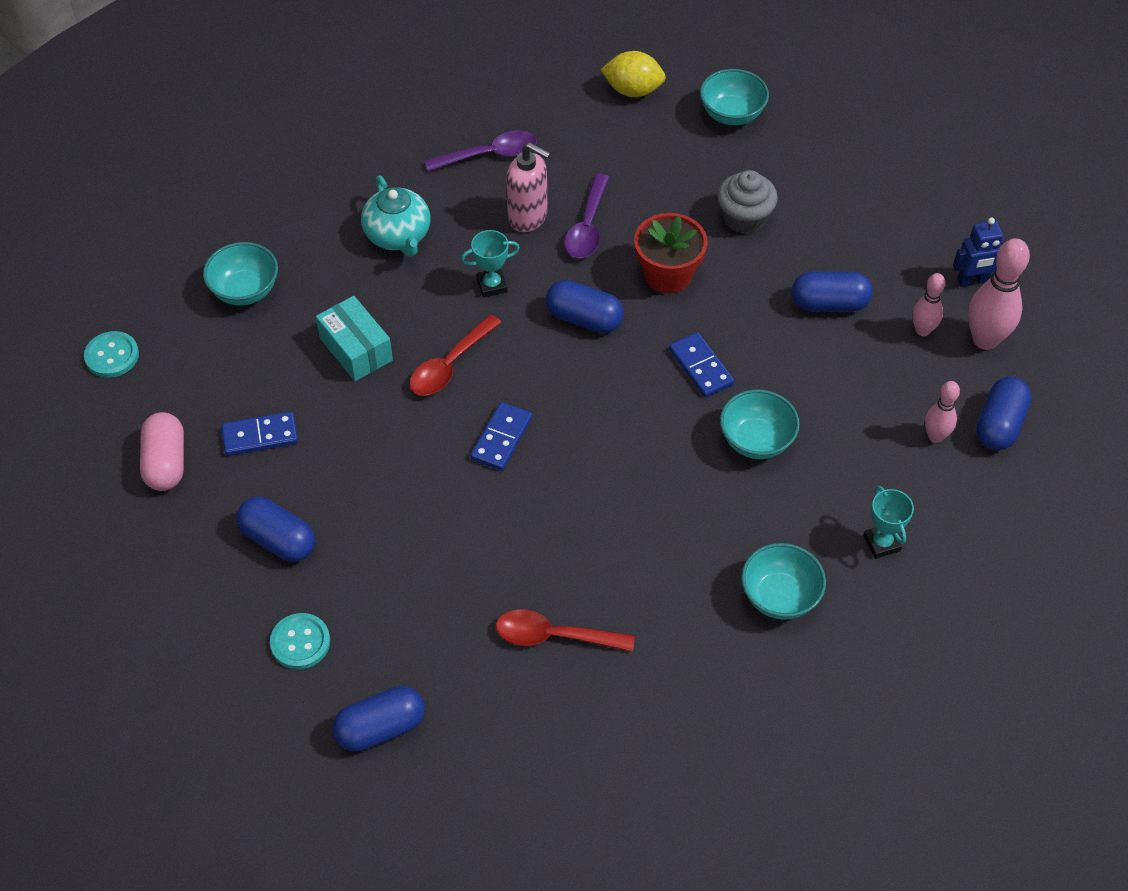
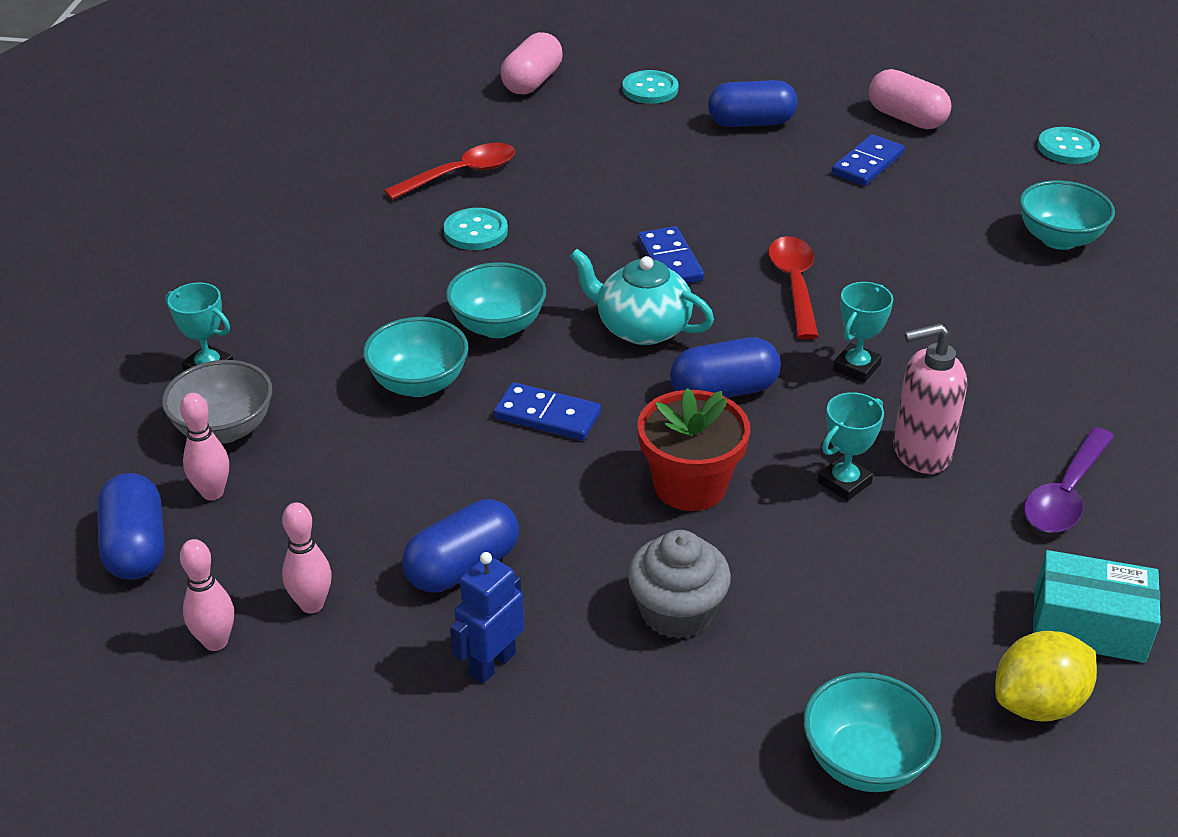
camera: 140 degrees right, 15 degrees down
(356, 349) = (893, 252): turquoise box -> turquoise box (1088, 626)
(380, 728) = (532, 82): blue capsule -> pink capsule
(398, 236) = (1014, 356): turquoise teapot -> turquoise teapot (641, 328)
(587, 227) = (844, 482): purple spoon -> turquoise trophy
(602, 559) = (475, 231): none -> turquoise button
(779, 597) = (283, 283): turquoise bowl -> turquoise bowl (497, 326)
(901, 481) = (224, 429): none -> grey bowl
(972, 281) = (285, 717): blue robot -> blue robot (492, 664)
(985, 340) = (216, 642): pink bowling pin -> pink bowling pin, size x0.58

